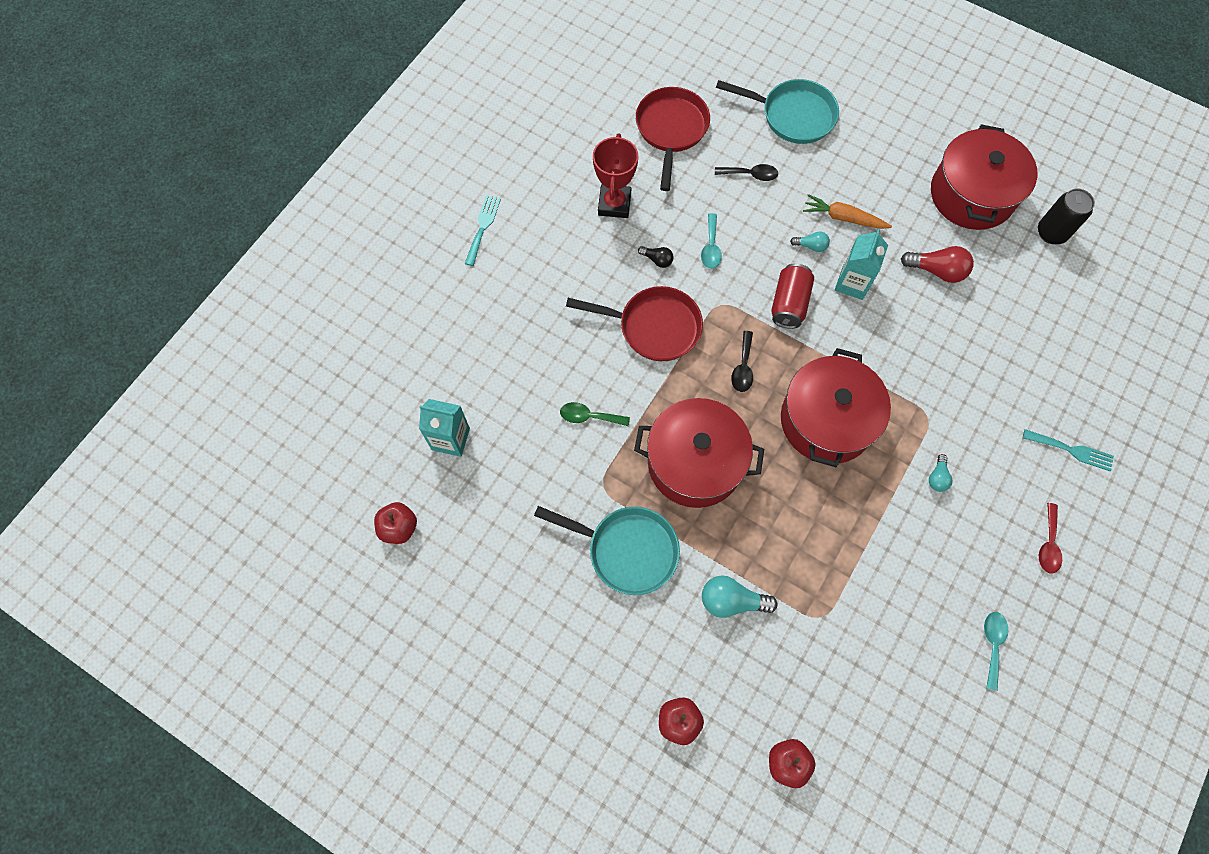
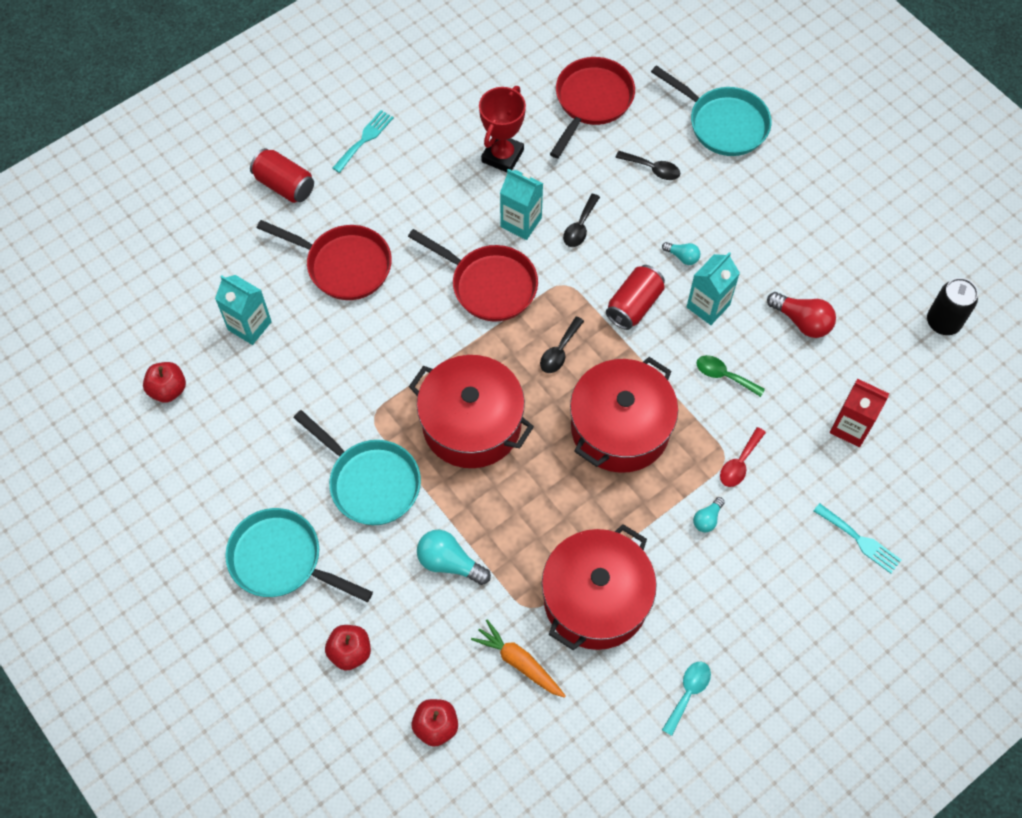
camera: 20 degrees right, 5 degrees down
(427, 294) = (285, 185): none -> red can
(514, 352) = (344, 265): none -> red pan
(577, 655) = (281, 560): none -> turquoise pan
(589, 416) = (388, 348): green spoon -> green spoon (724, 375)
(657, 260) = (521, 222): black light bulb -> turquoise carton
(711, 247) = (580, 227): turquoise spoon -> black spoon
(843, 218) = (729, 240): orange carrot -> orange carrot (519, 662)
(972, 194) = (875, 258): red pot -> red pot (596, 599)
(1019, 351) = (850, 427): none -> red carton
(1048, 544) = (791, 620): red spoon -> red spoon (739, 463)

